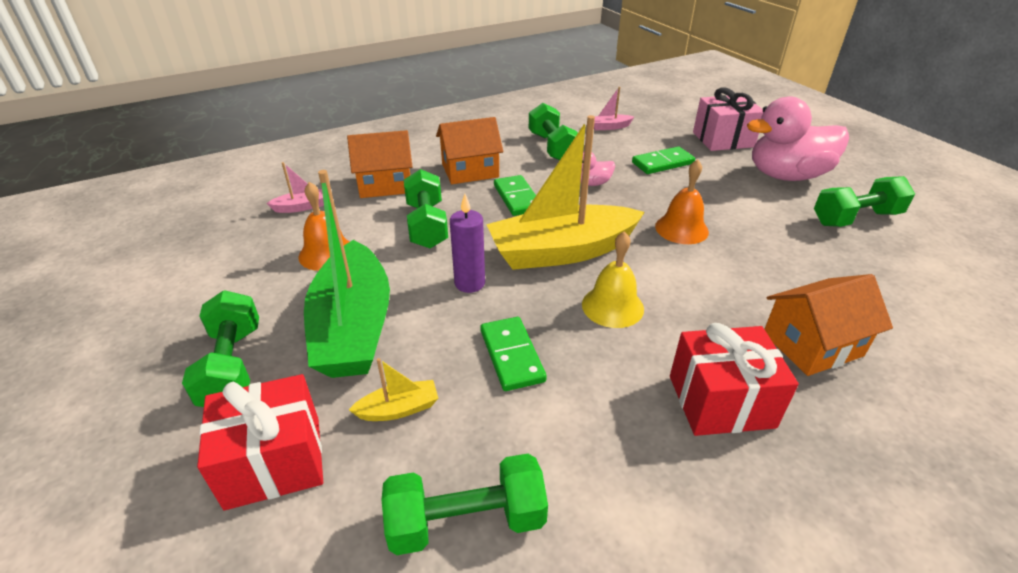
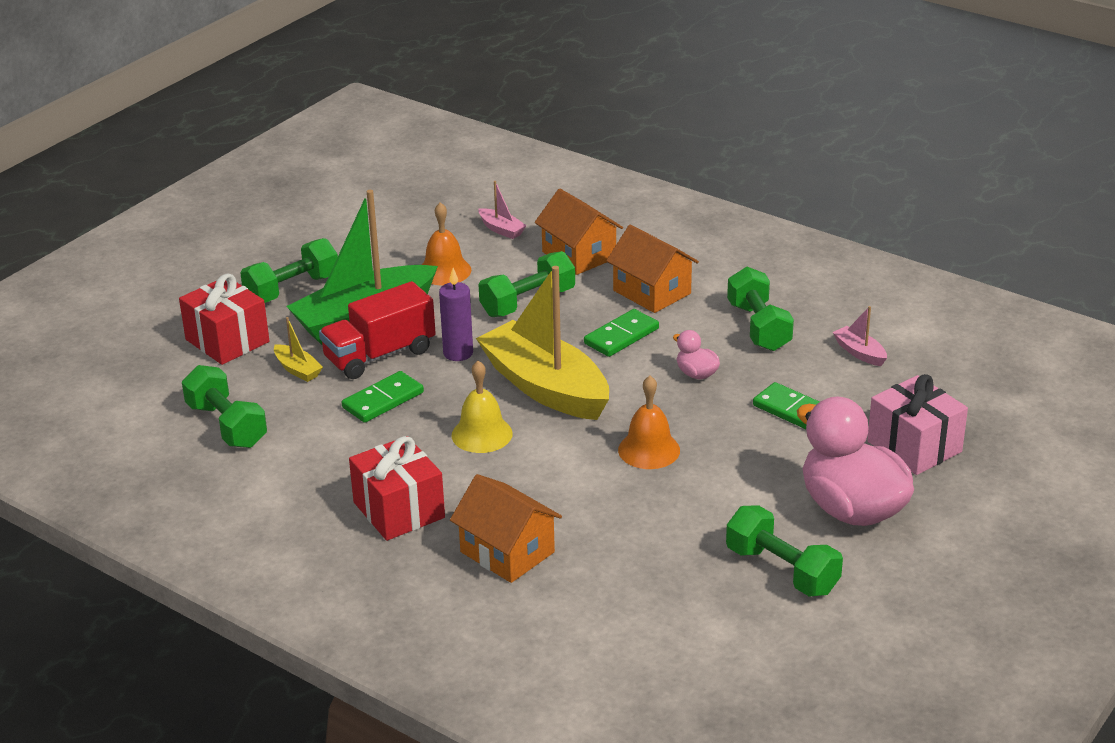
camera: 65 degrees right, 5 degrees down
(428, 334) = (380, 355): none -> red truck
(552, 147) = (758, 327): green dumbbell -> green dumbbell turned 60 degrees counterclockwise

